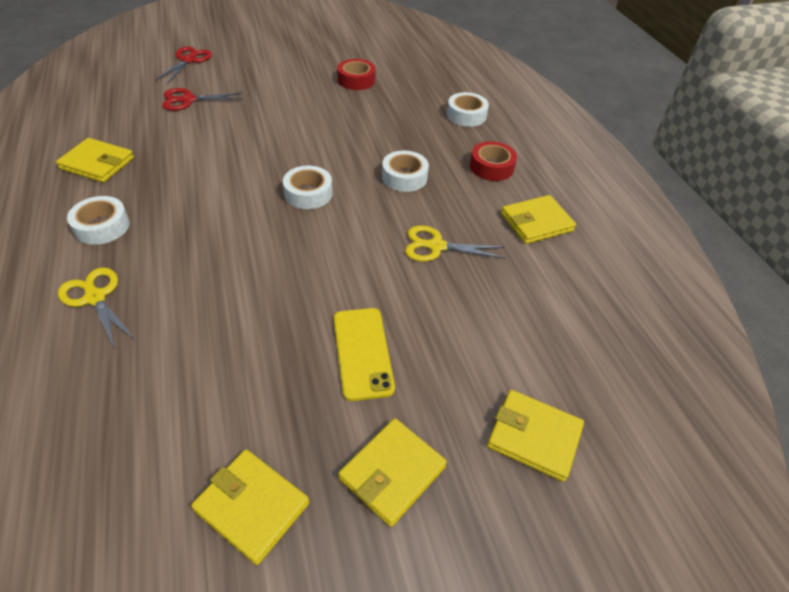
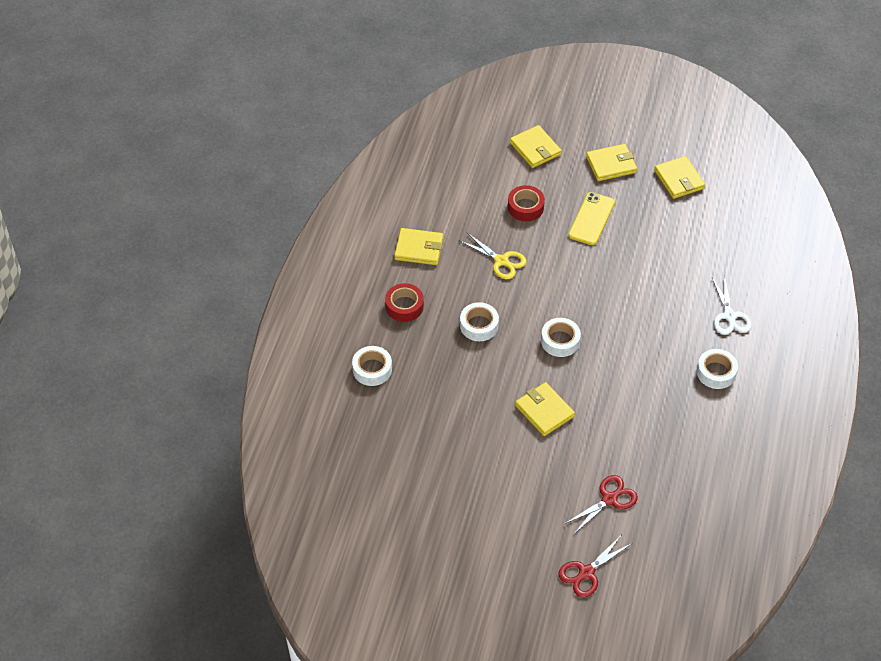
camera: 145 degrees left, 5 degrees up
(95, 298) = (729, 316): yellow scissors -> white scissors
(97, 163) = (708, 442): yellow wallet -> yellow wallet (544, 411)
(188, 100) = (609, 499): red scissors -> red scissors turned 60 degrees counterclockwise
(356, 80) = (435, 462): red tape -> red tape (525, 207)

